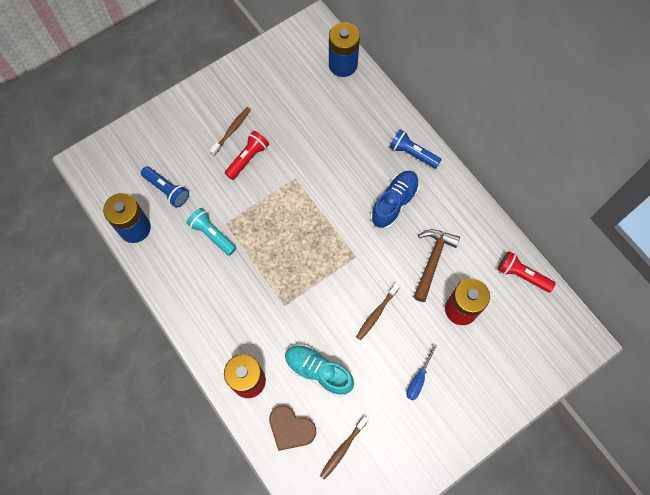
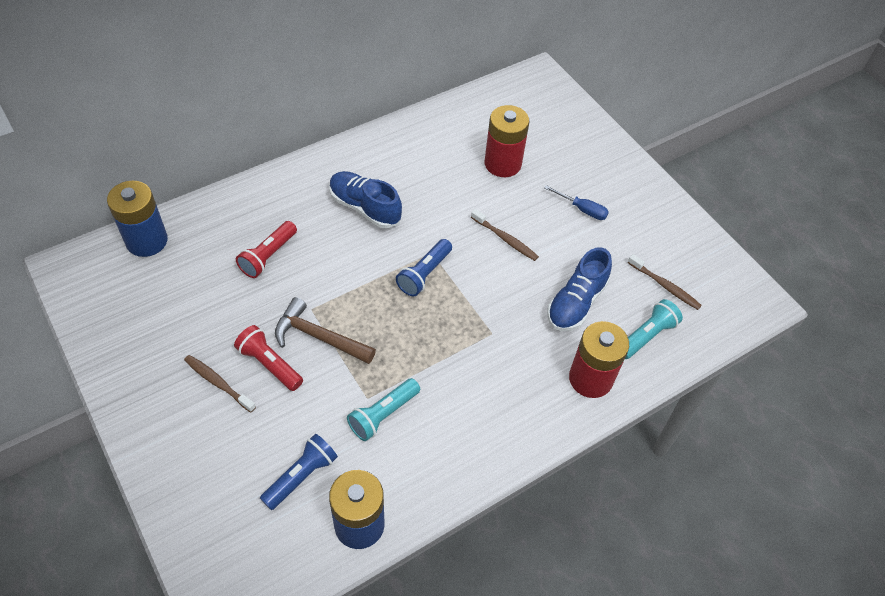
camera: 90 degrees left, 15 degrees down
(291, 429) = (646, 336): brown heart -> turquoise flashlight
(318, 371) = (576, 303): turquoise shoe -> blue shoe
(412, 153) = (300, 183): blue flashlight -> blue flashlight (424, 274)
(432, 261) = (444, 181): brown hammer -> brown hammer (319, 337)
(521, 275) = (466, 110): red flashlight -> red flashlight (268, 256)

